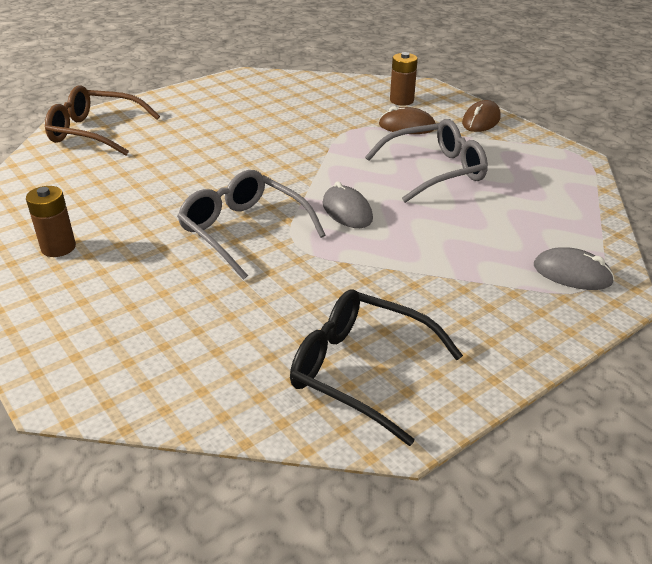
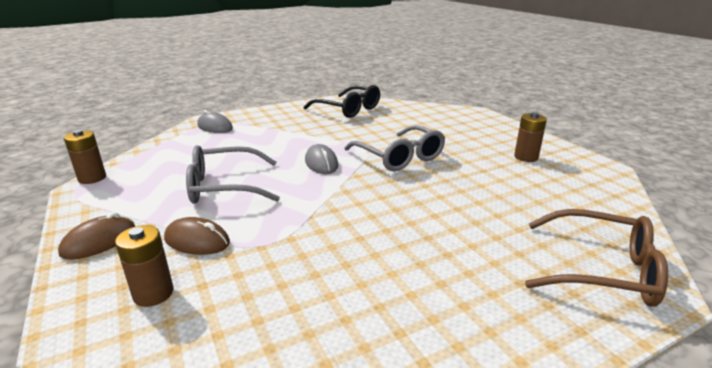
camera: 170 degrees left, 10 degrees down
(588, 168) = (92, 178): none -> brown battery

